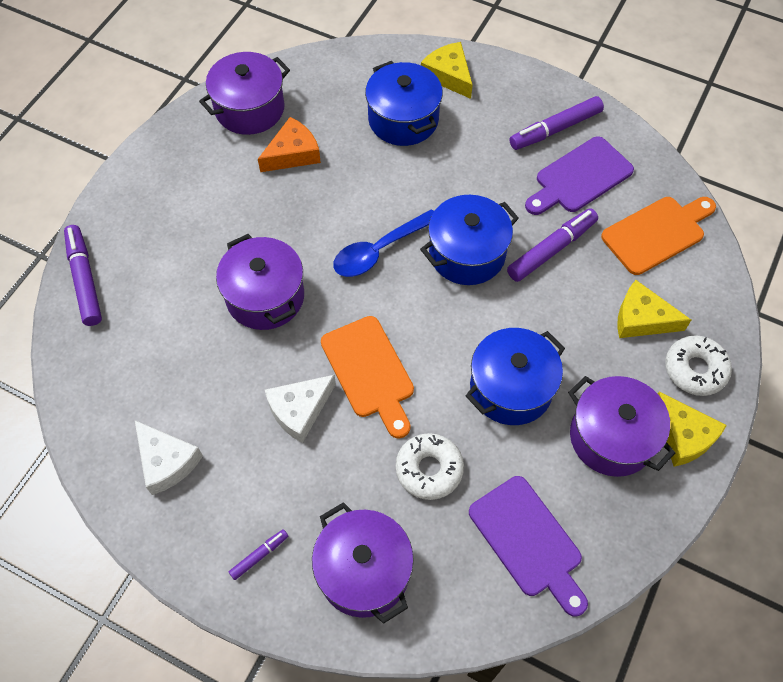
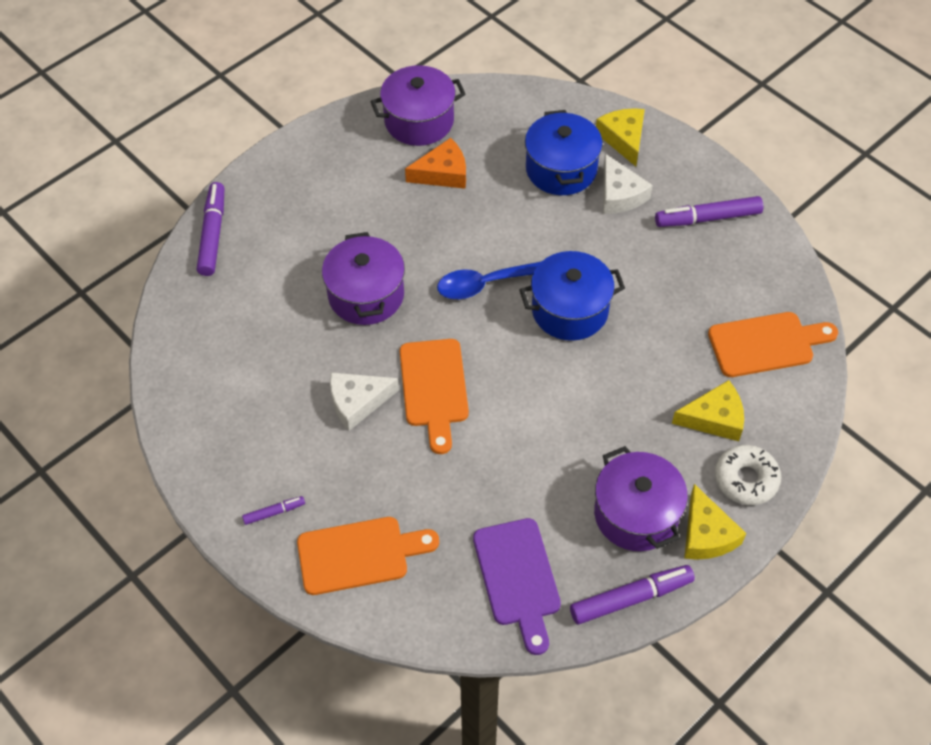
camera: 20 degrees right, 5 degrees down
(166, 461) = (225, 410): white cheese -> white cheese (620, 194)
(364, 571) = (359, 555): purple pot -> orange cutting board
(429, 469) = (453, 488): white donut -> none
(511, 388) = (559, 442): blue pot -> none
(551, 249) = (653, 329): purple marker -> purple marker (630, 598)
(580, 177) = (712, 270): purple cutting board -> none
(642, 319) = (714, 418): yellow cheese -> yellow cheese turned 135 degrees clockwise

